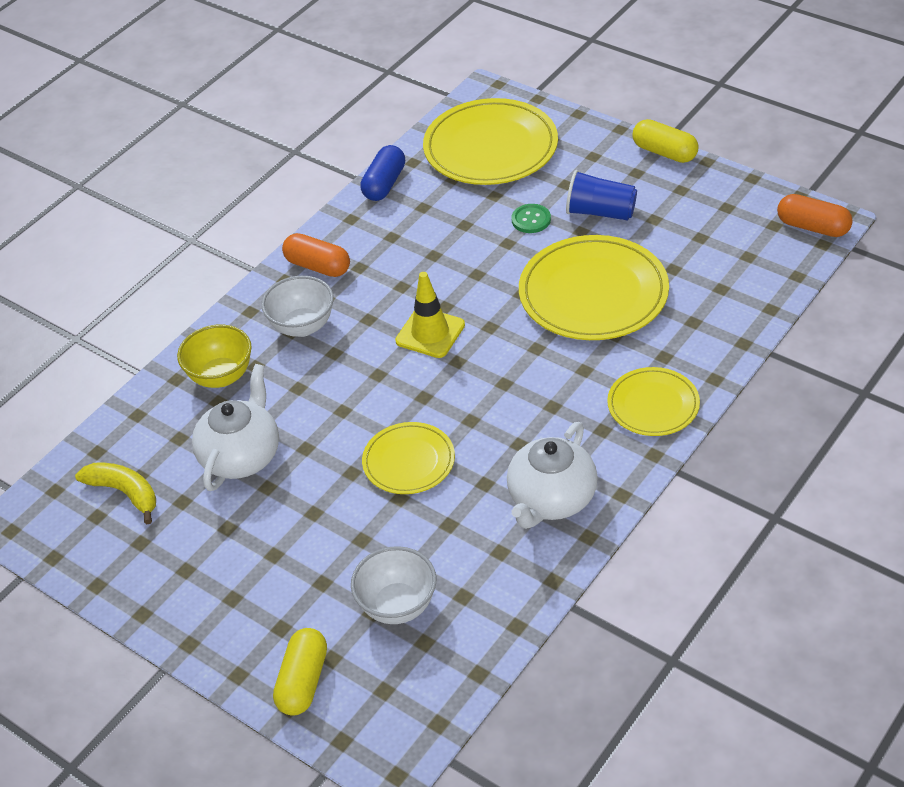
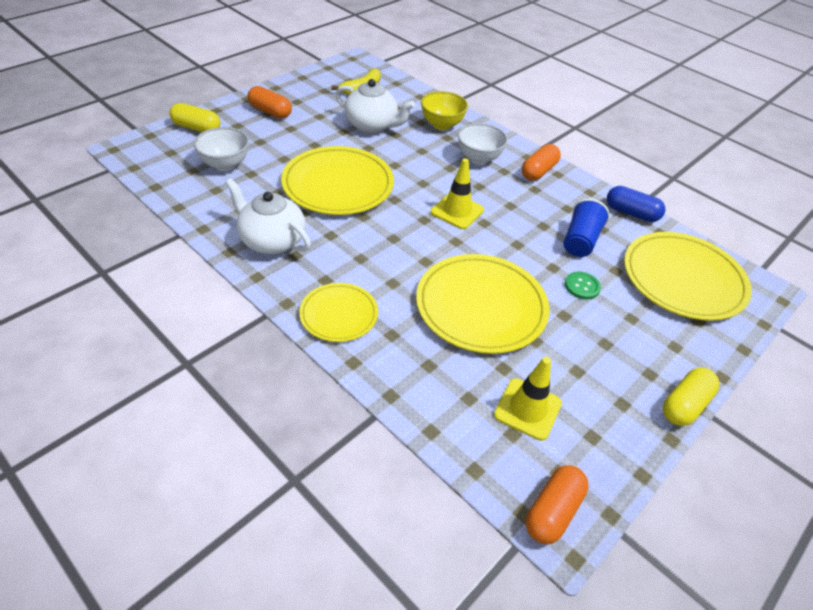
camera: 90 degrees right, 0 degrees up
(227, 596) = (270, 111): none -> orange capsule
(409, 461) = (338, 184): yellow plate -> yellow plate, size x1.75
(600, 212) = (589, 334): blue cup -> blue cup (580, 241)
(715, 248) = (527, 409): none -> yellow traffic cone

